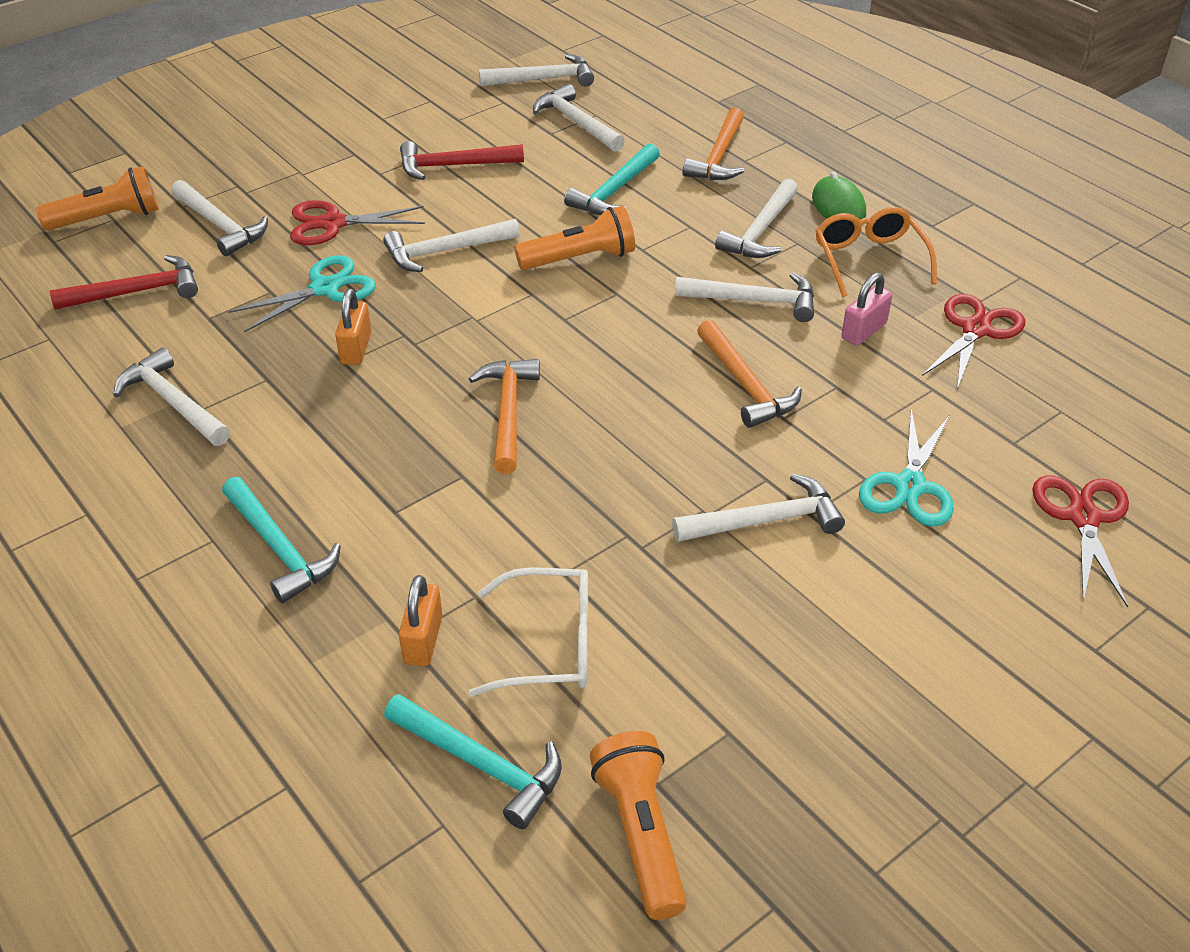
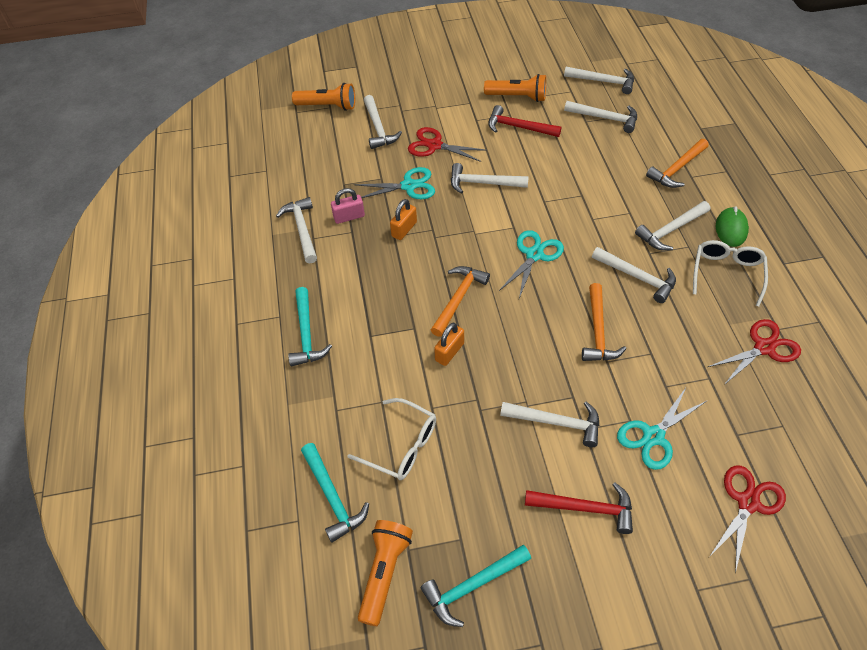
camera: 30 degrees right, 10 degrees up
(137, 292) = (319, 156): red hammer -> red hammer (585, 508)
(423, 640) = (343, 415): orange padlock -> orange padlock (449, 352)
(576, 122) = (605, 118): white hammer -> white hammer turned 120 degrees clockwise
(580, 258) = (553, 213): orange flashlight -> orange flashlight (517, 97)
(587, 319) = (534, 255): none -> turquoise scissors
(614, 191) = (599, 173): turquoise hammer -> turquoise hammer (472, 586)
(863, 331) = (691, 322): pink padlock -> pink padlock (349, 217)
(869, 259) = (726, 273): orange glasses -> white glasses

